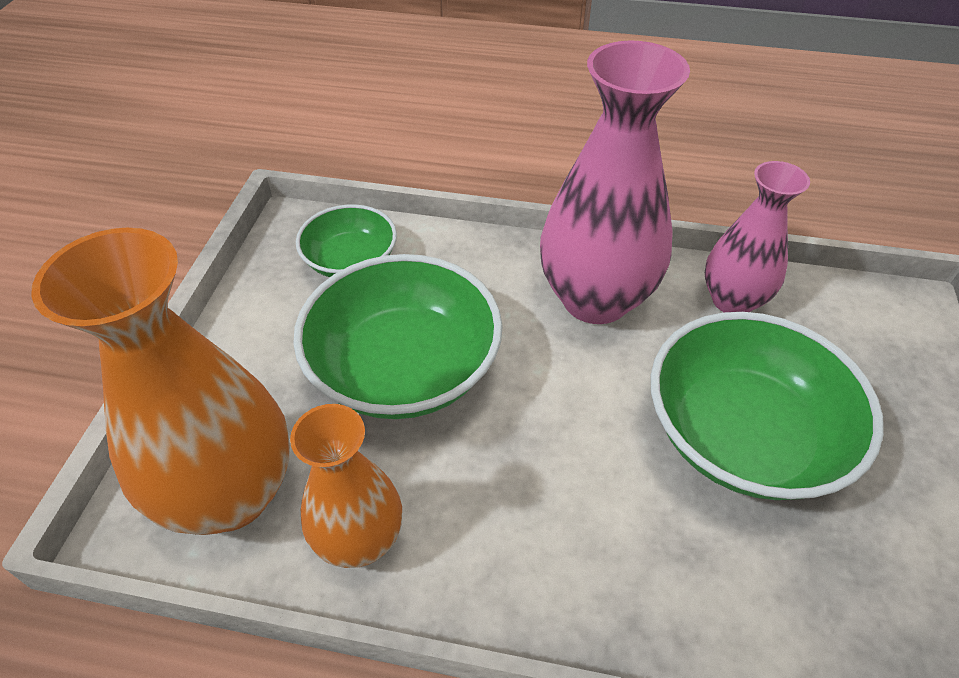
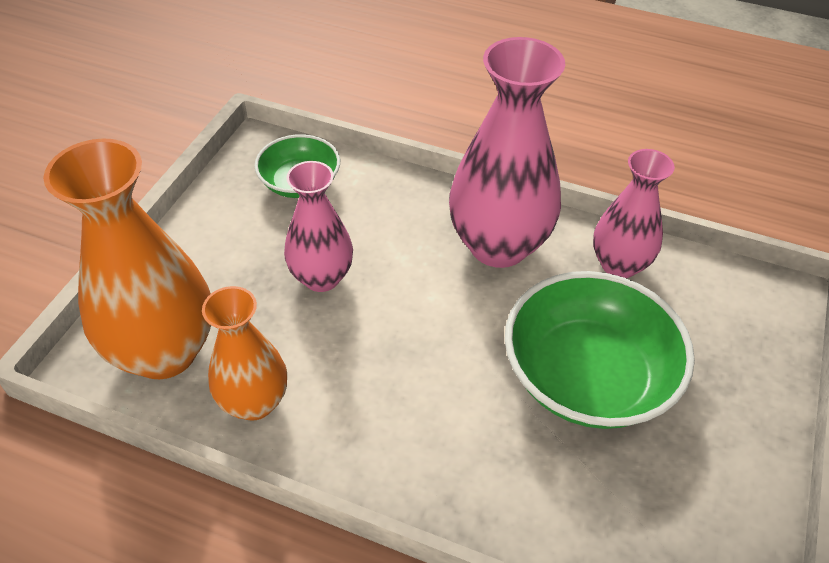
camera: 10 degrees right, 0 degrees up
(404, 368) = (321, 277): green bowl -> pink vase

